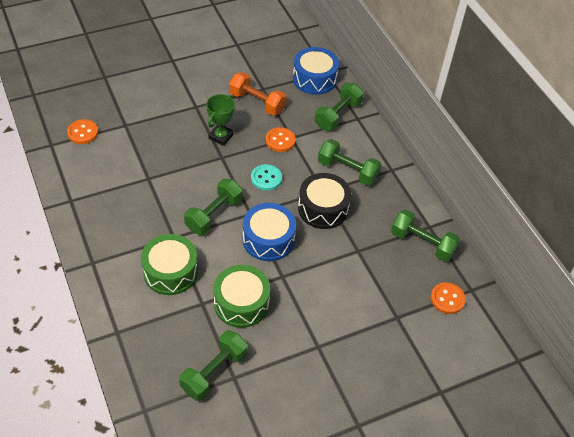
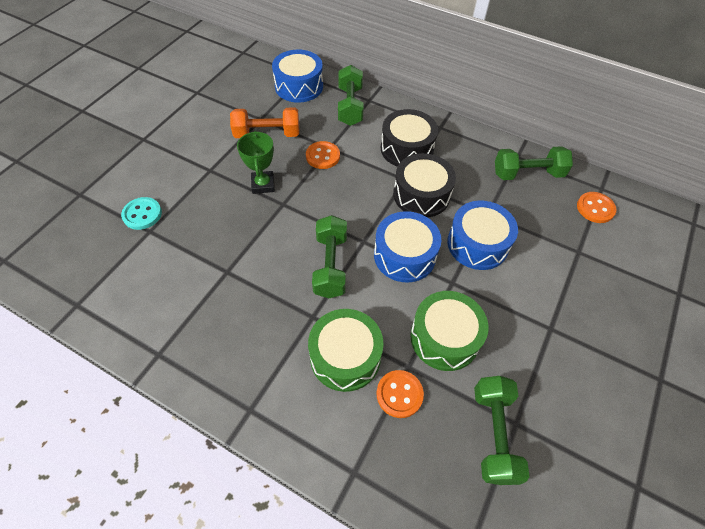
camera: 35 degrees left, 5 degrees up
(83, 133) = (106, 268): orange button -> orange button (399, 394)
(266, 178) = (344, 198): turquoise button -> turquoise button (142, 214)
(327, 264) = (477, 244): none -> blue drum
(347, 170) = (407, 149): green dumbbell -> black drum

